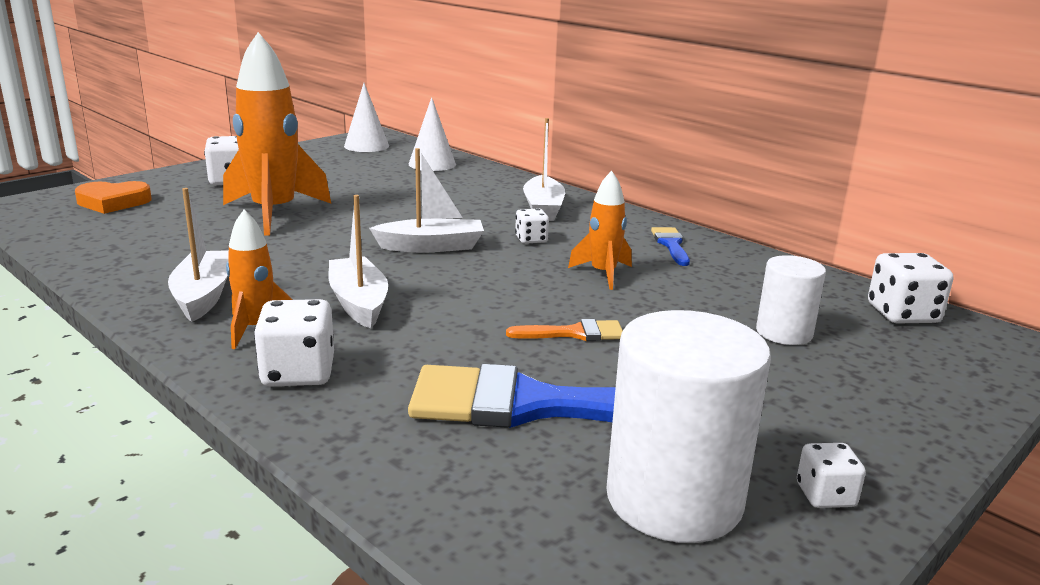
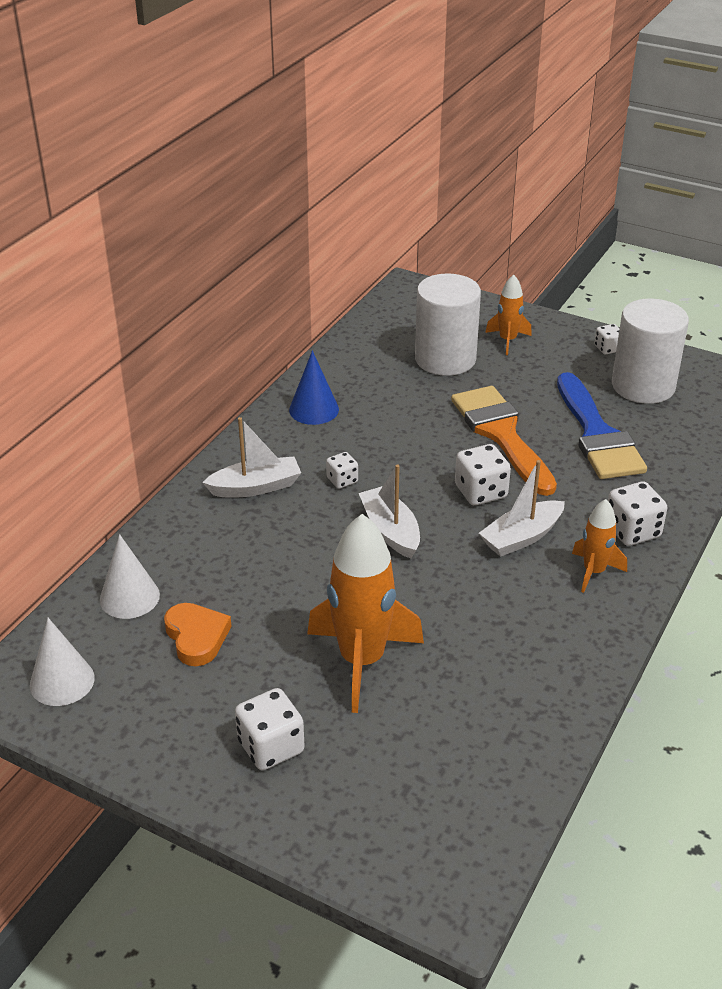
camera: 105 degrees left, 15 degrees up
(113, 202) = (397, 814): orange heart -> orange heart (196, 637)
(203, 296) = (566, 623): white boat -> none
(574, 333) = (501, 434): orange brush -> orange brush, size x2.21
(603, 274) = (395, 435): orange rocket -> orange rocket (507, 340)
(671, 244) = (314, 409): blue brush -> blue cone
(784, 332) = (445, 359): white cylinder -> white cylinder, size x1.75
(902, 314) = (389, 318): white dice -> white dice (481, 492)

